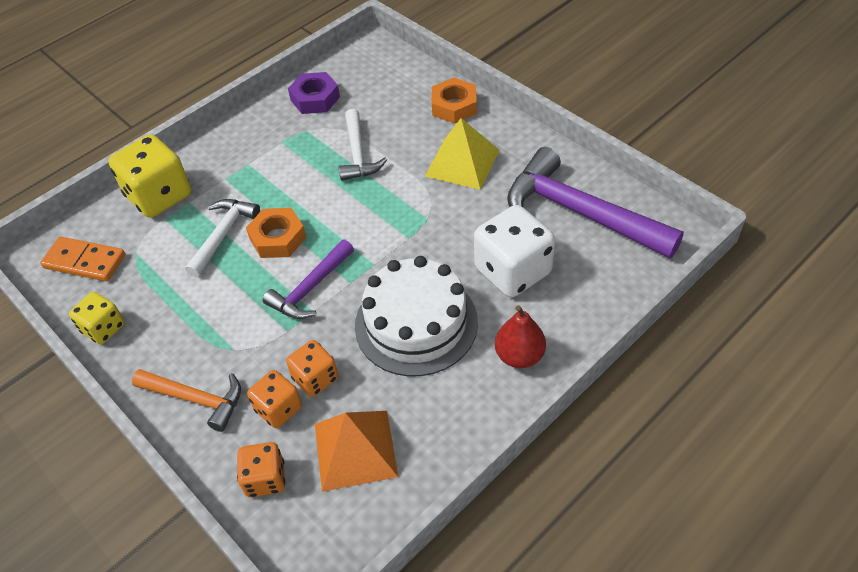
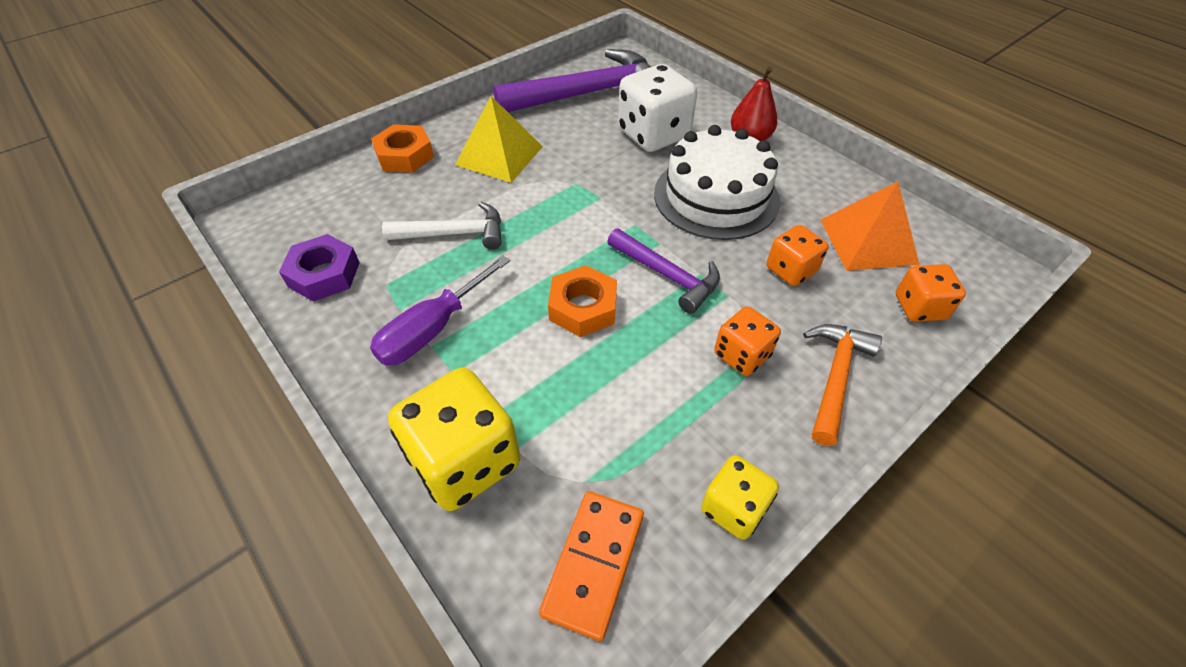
camera: 90 degrees left, 0 degrees up
(223, 235) = (567, 367): white hammer -> none
(262, 161) = (432, 329): none -> purple screwdriver
(278, 409) = (834, 299): orange dice -> orange dice (742, 355)
(580, 213) = (588, 93): purple hammer -> purple hammer turned 150 degrees counterclockwise

